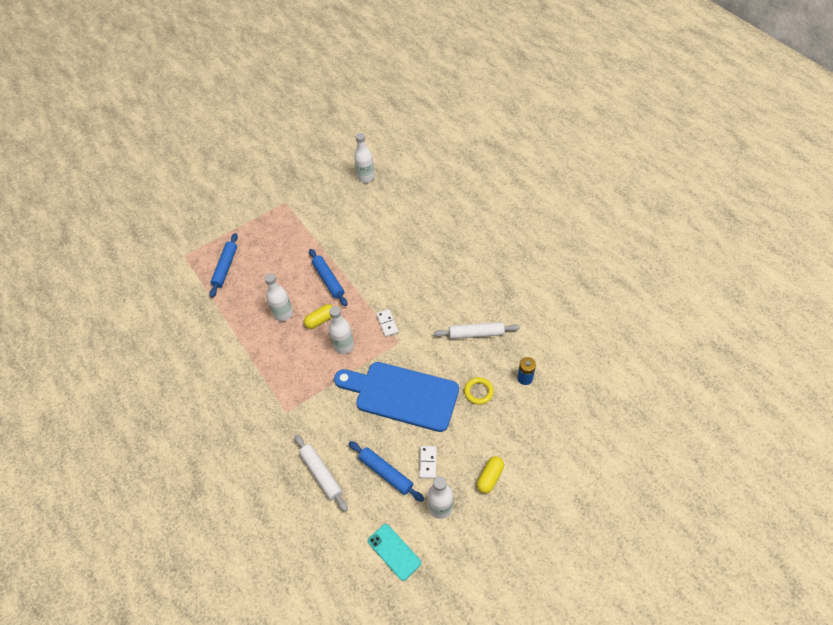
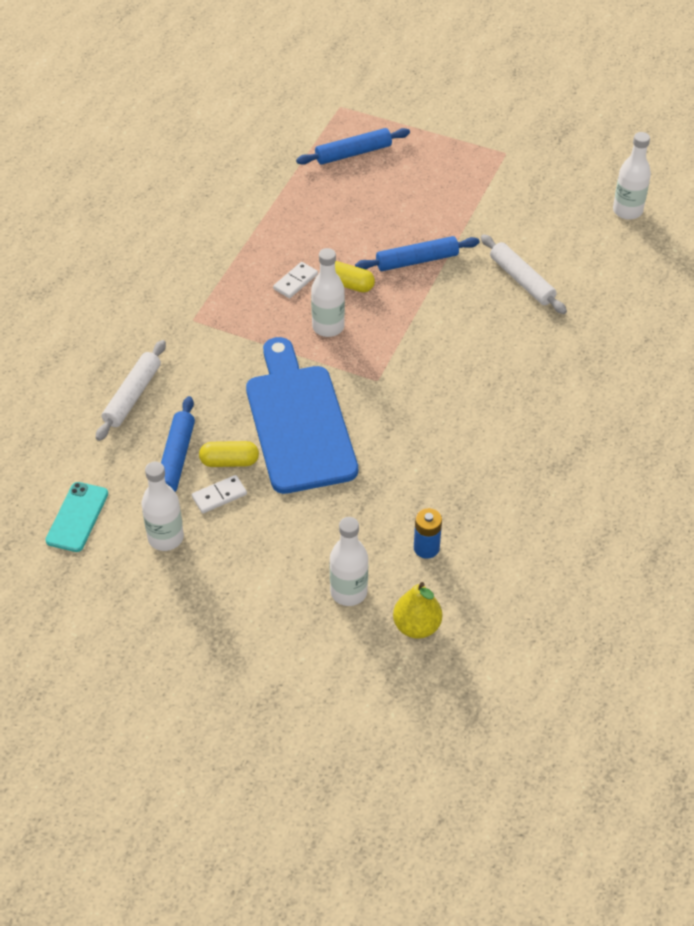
camera: 55 degrees right, 5 degrees down
(283, 314) = (329, 243): white bottle -> white bottle (348, 592)
(328, 280) = (417, 260): blue rolling pin -> blue rolling pin turned 45 degrees clockwise
(387, 323) = (397, 354): white domino -> white domino (295, 282)
(476, 334) = (457, 459): white rolling pin -> white rolling pin (521, 280)
(478, 392) = (364, 504): yellow ring -> none
(490, 477) = (243, 573): yellow capsule -> yellow capsule (229, 461)
(572, 409) = (416, 626): none -> yellow pear

